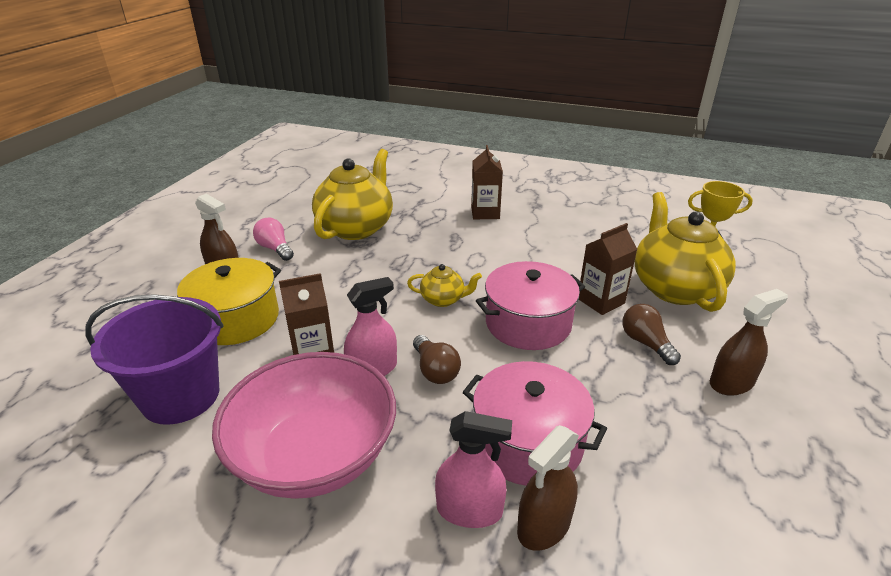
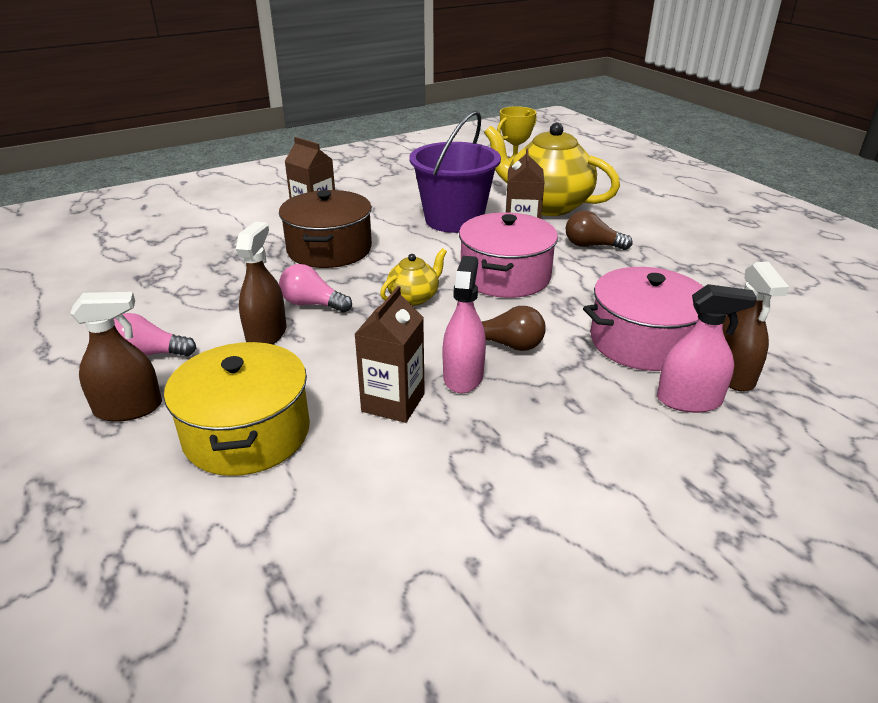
camera: 50 degrees left, 0 degrees up
(181, 396) = (338, 525): purple bucket -> purple bucket (454, 220)
(314, 455) = (545, 458): pink bowl -> none
(356, 228) = (207, 289): yellow teapot -> none
(385, 268) = (312, 304): none -> pink light bulb
(456, 238) = (329, 249): none -> brown pot
(469, 510) = (689, 400): pink spray bottle -> pink spray bottle turned 45 degrees clockwise
(731, 382) = (666, 240): brown spray bottle -> brown spray bottle (266, 334)

